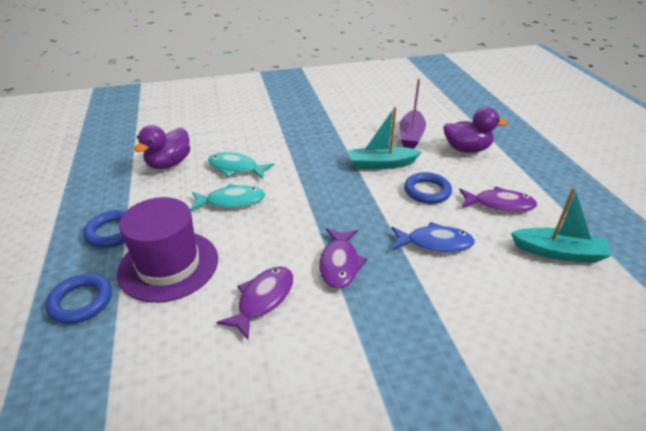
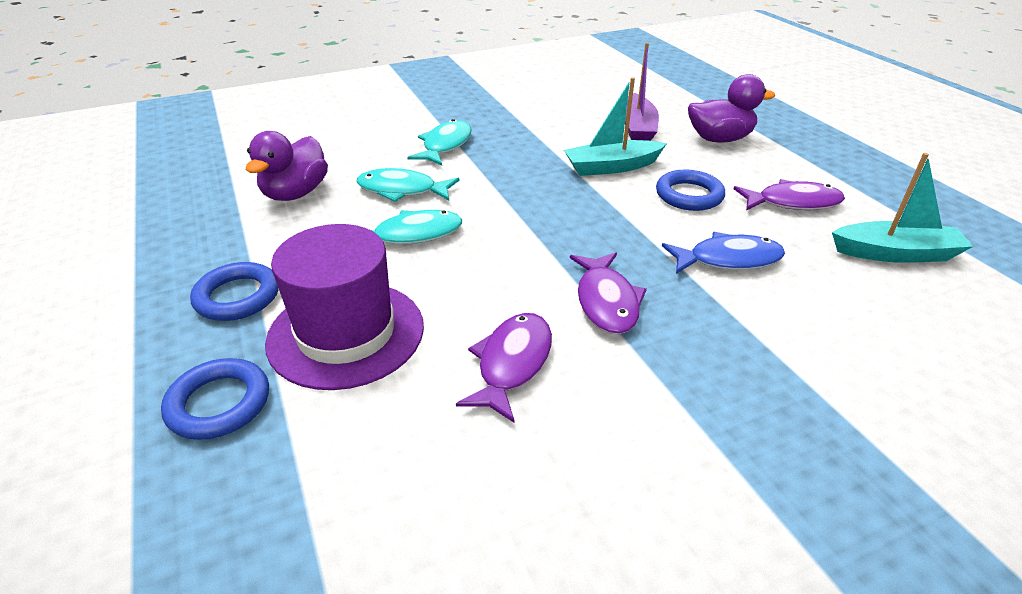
camera: 10 degrees left, 0 degrees up
(275, 137) = (445, 145): none -> turquoise fish

